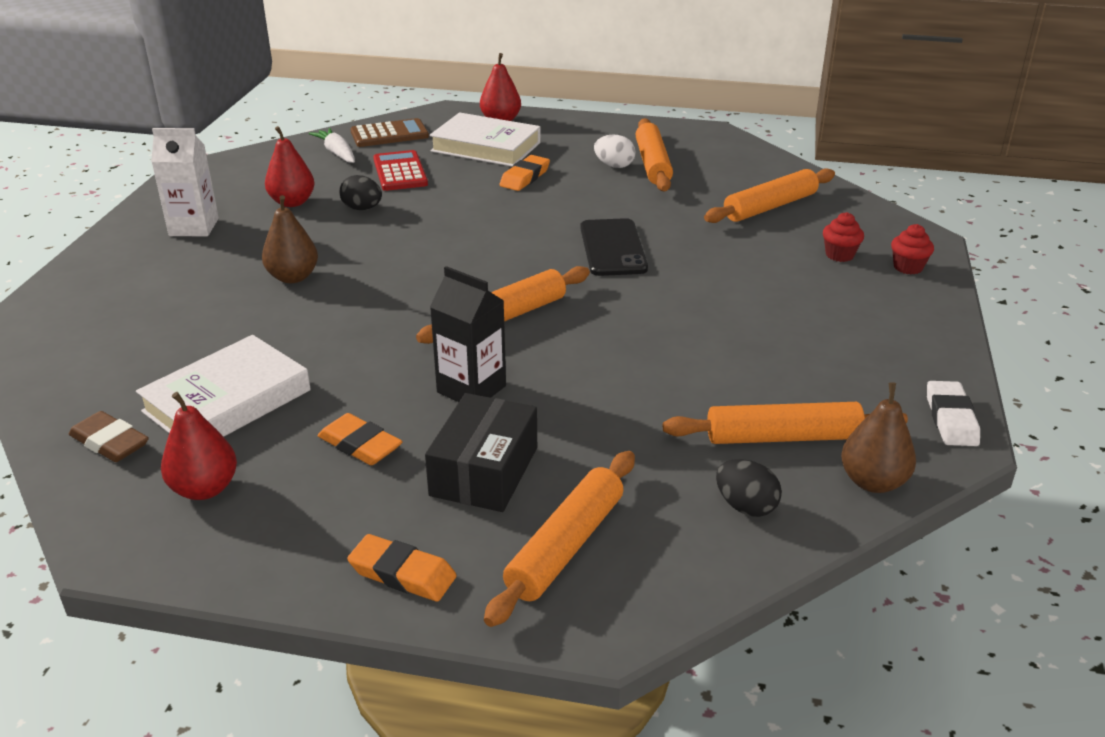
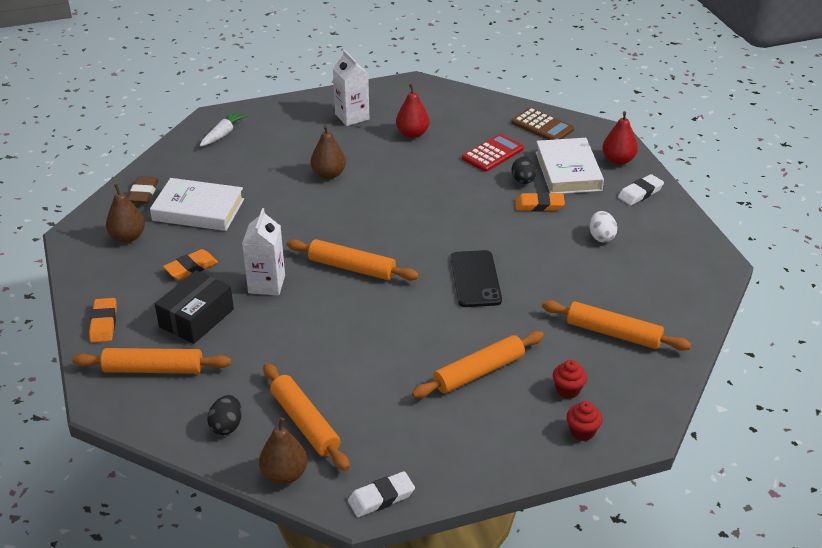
camera: 60 degrees right, 5 degrees up
(205, 489) = (128, 237): red pear -> brown pear
(337, 153) = (493, 119): white carrot -> white carrot (223, 134)
(360, 445) = (191, 268): orange eraser -> orange eraser turned 45 degrees clockwise
(362, 208) = (430, 161): black egg -> black egg (523, 181)
(471, 389) = (266, 284): black carton -> white carton
(484, 471) = (196, 318): black box -> black box turned 45 degrees counterclockwise
(566, 128) = (640, 193): none -> white eraser
(612, 248) = (475, 279): black phone -> black phone turned 60 degrees counterclockwise
(653, 164) = (624, 254): orange rolling pin -> orange rolling pin (479, 372)

